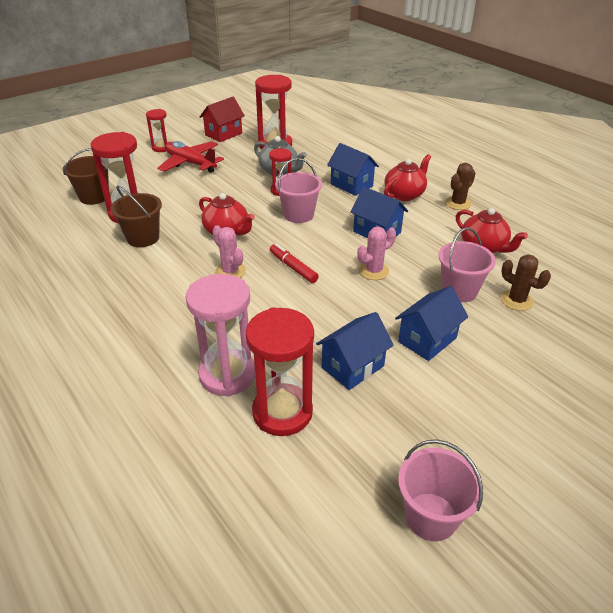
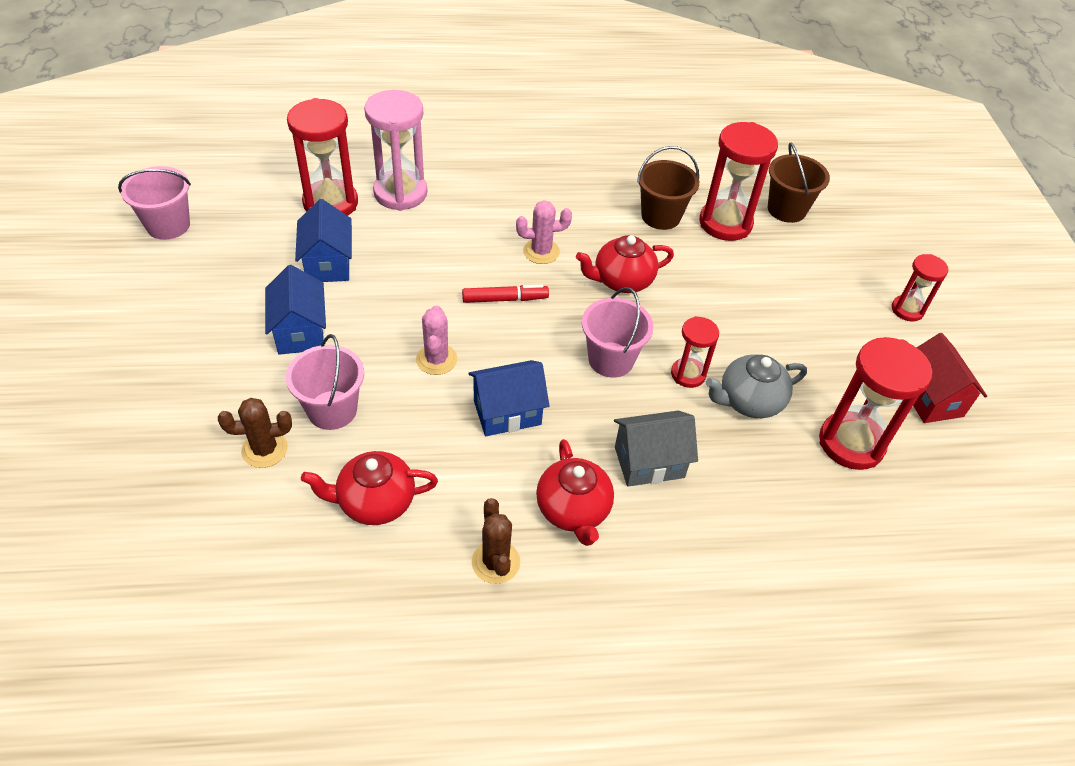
camera: 120 degrees right, 10 degrees up
(190, 163) = (835, 319): red plane -> none
(351, 185) = (649, 462): blue house -> grey house

